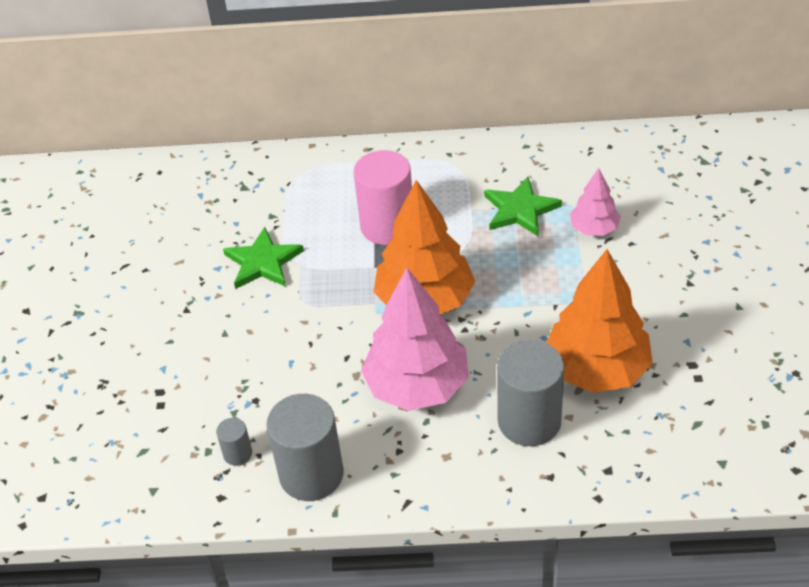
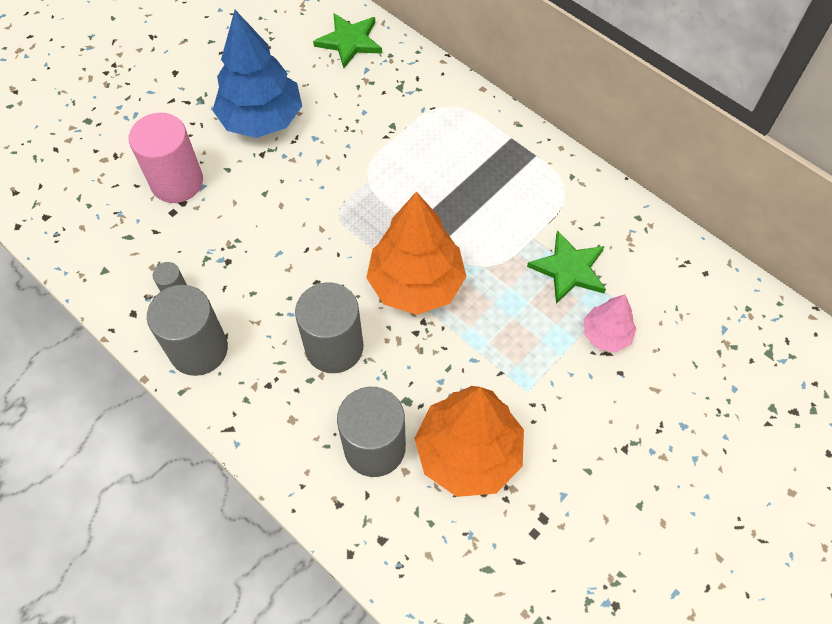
camera: 40 degrees right, 15 degrees up
(154, 287) = (261, 119): none -> blue tree
(263, 262) = (346, 158): green star -> green star (349, 41)
(387, 226) = (459, 200): pink cylinder -> pink cylinder (177, 182)
(417, 386) = (334, 347): pink tree -> grey cylinder

